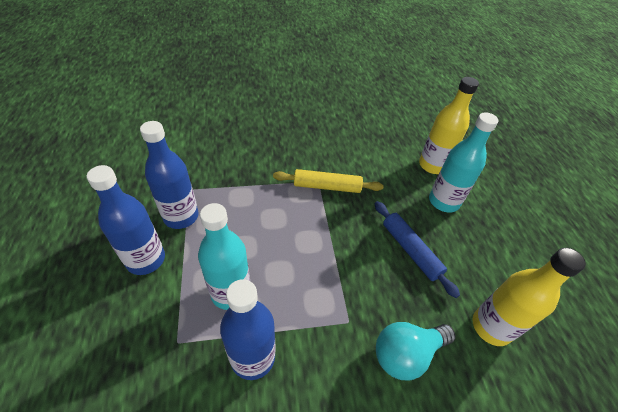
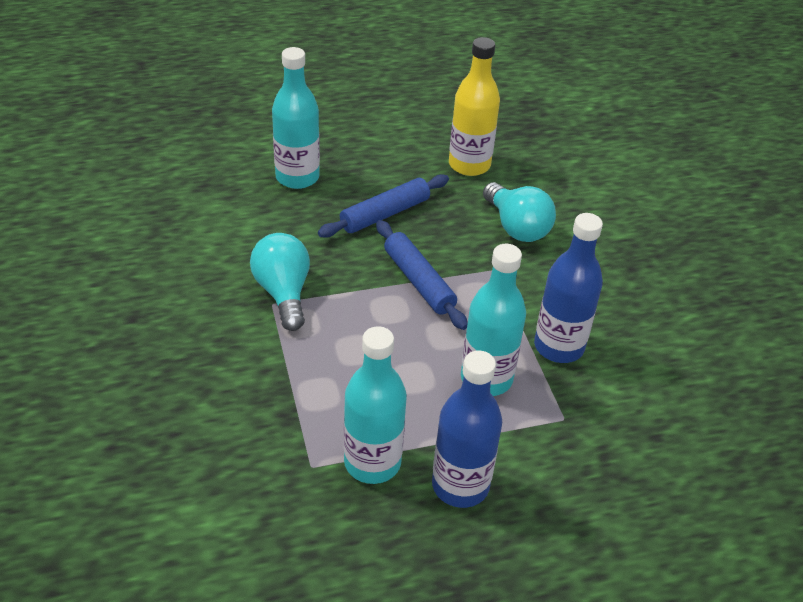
camera: 95 degrees left, 5 degrees down
(181, 216) = (372, 462): blue bottle -> turquoise bottle
(327, 187) = (283, 292): yellow rolling pin -> turquoise light bulb
(335, 263) = (419, 281): none -> blue rolling pin
(432, 165) = (225, 180): yellow bottle -> none

